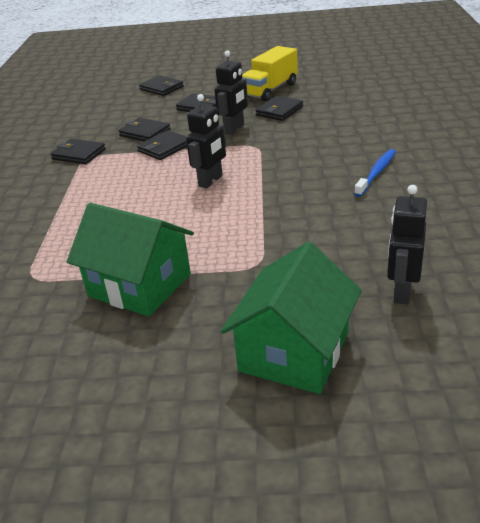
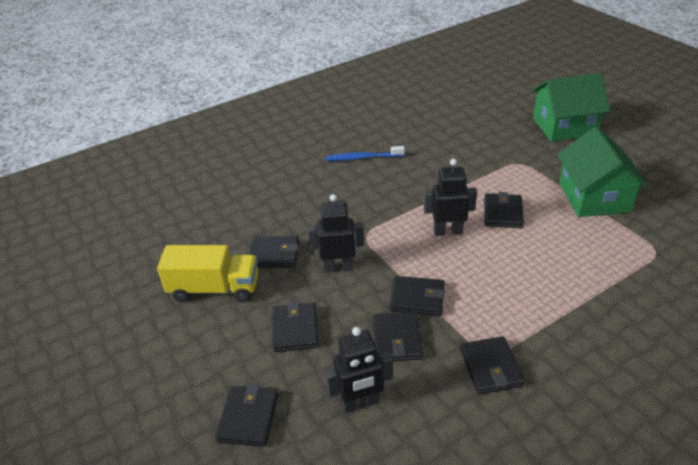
camera: 125 degrees left, 5 degrees up
(195, 217) = (503, 213): none -> black wallet
(402, 291) = (484, 113): black robot -> black robot (360, 403)

